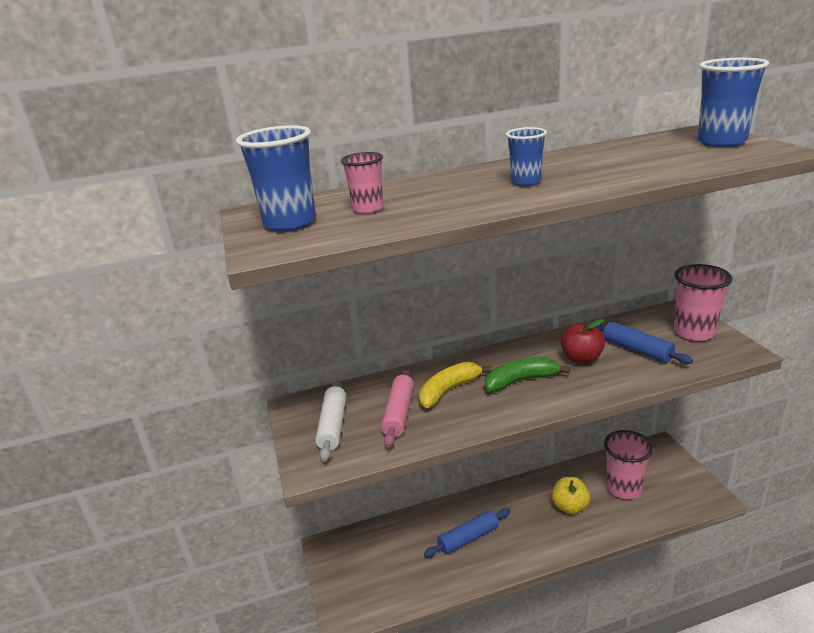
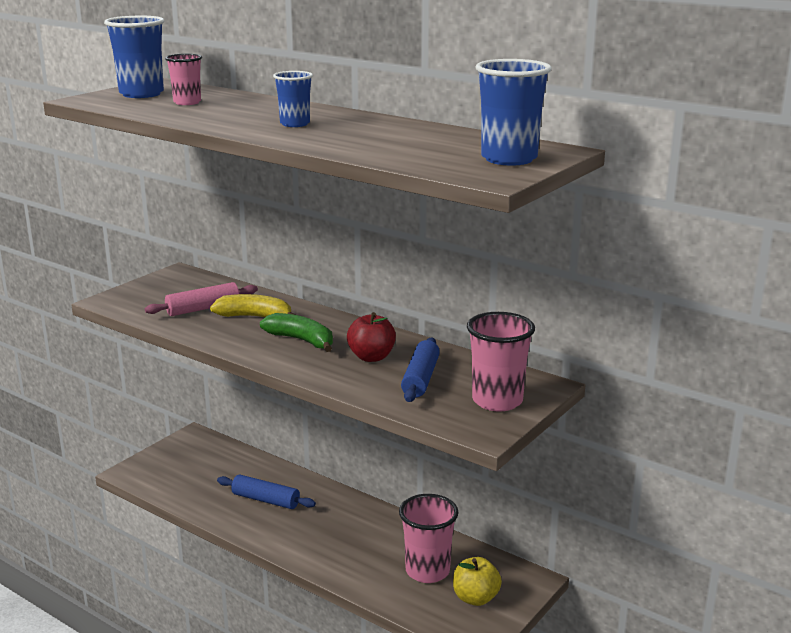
camera: 50 degrees right, 5 degrees down
(333, 426) = (165, 292): white rolling pin -> none
(570, 507) = (363, 544): yellow apple -> yellow apple (475, 598)

